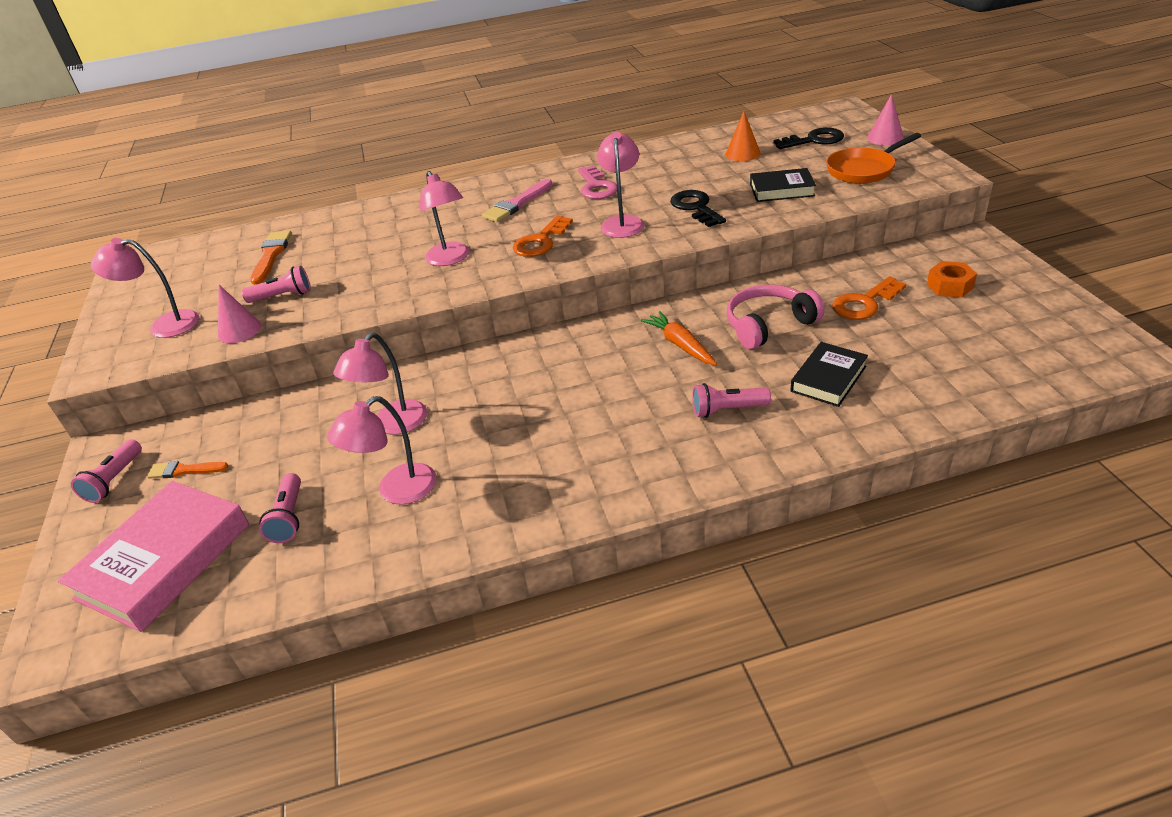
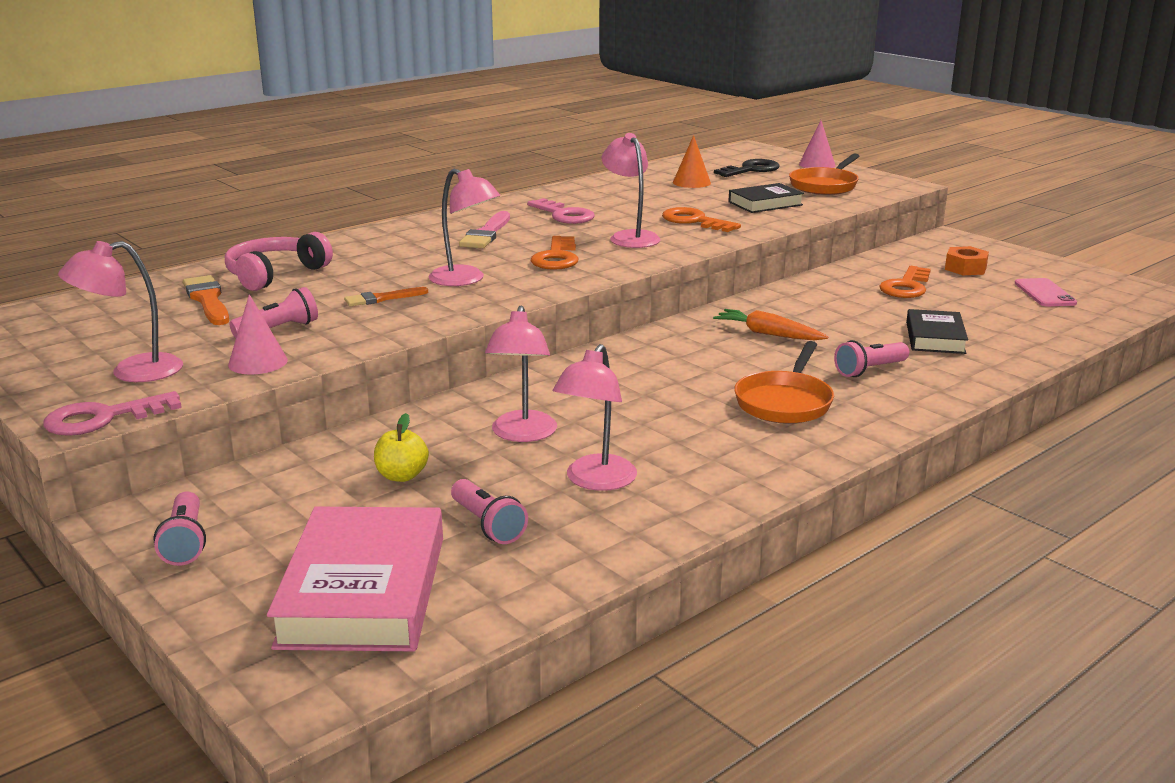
camera: 30 degrees left, 15 degrees down
(109, 370) = (103, 418): none -> pink key
(184, 470) = (284, 516): orange brush -> orange brush (382, 298)
(282, 449) = (402, 476): none -> yellow apple
(617, 434) = (785, 402): none -> orange pan
(695, 207) = (694, 221): black key -> orange key
(768, 325) = (837, 311): pink headphones -> pink headphones (275, 274)
(1003, 335) = (1044, 293): none -> pink phone

